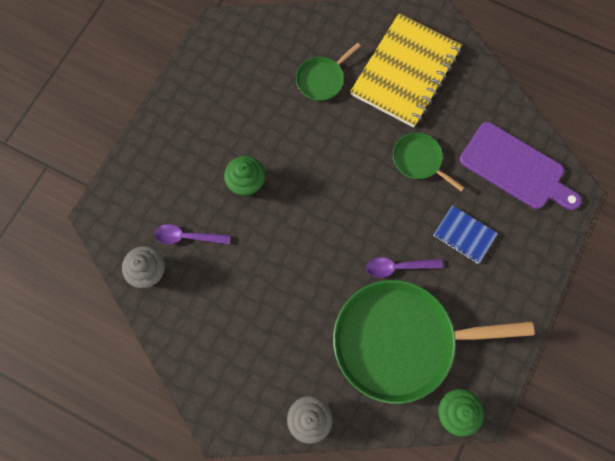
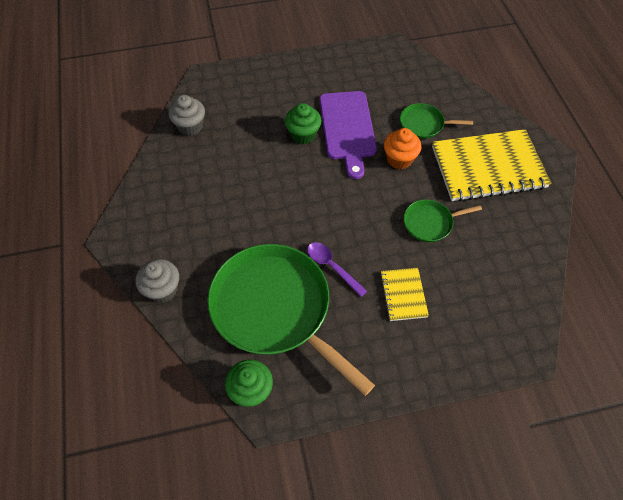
camera: 50 degrees right, 15 degrees down
(187, 237) = (233, 129): purple spoon -> none
(340, 129) = (399, 159): none -> orange cupcake
(419, 160) = (430, 223): green pan -> green pan turned 105 degrees counterclockwise
(464, 235) = (403, 295): blue notebook -> yellow notebook
(515, 168) = (498, 293): purple cutting board -> purple cutting board (348, 128)

